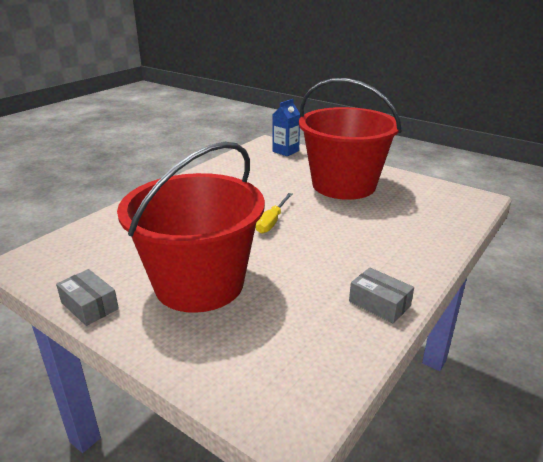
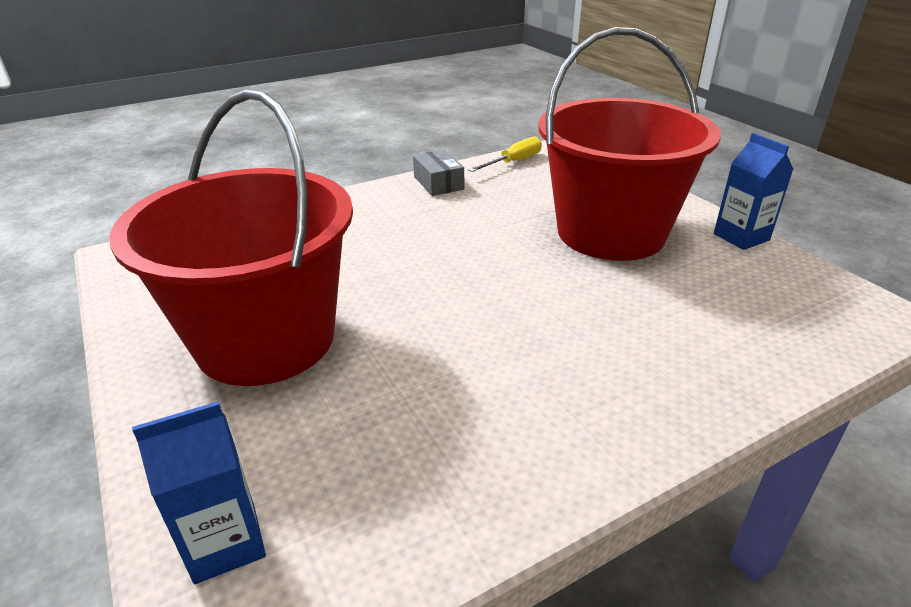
camera: 155 degrees left, 5 degrees up
(89, 306) = (741, 237): grey box -> blue carton
(272, 221) = (470, 291): yellow screwdriver -> yellow screwdriver (513, 162)

